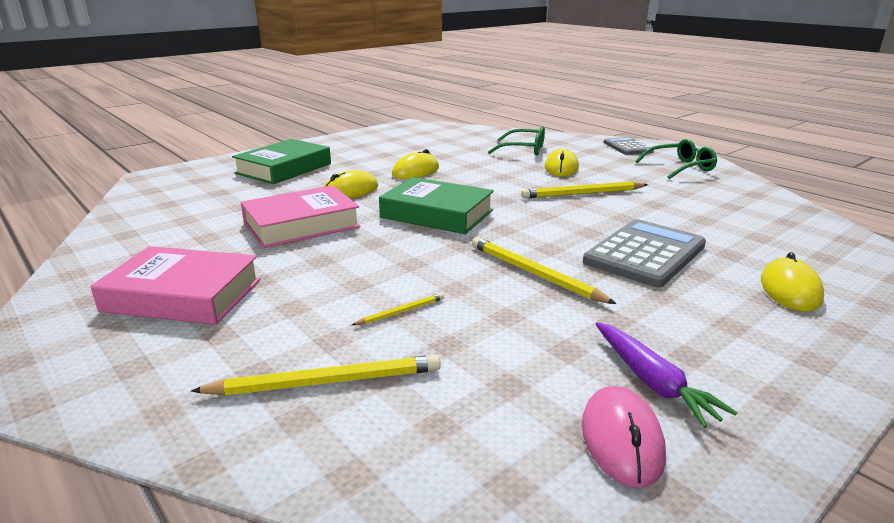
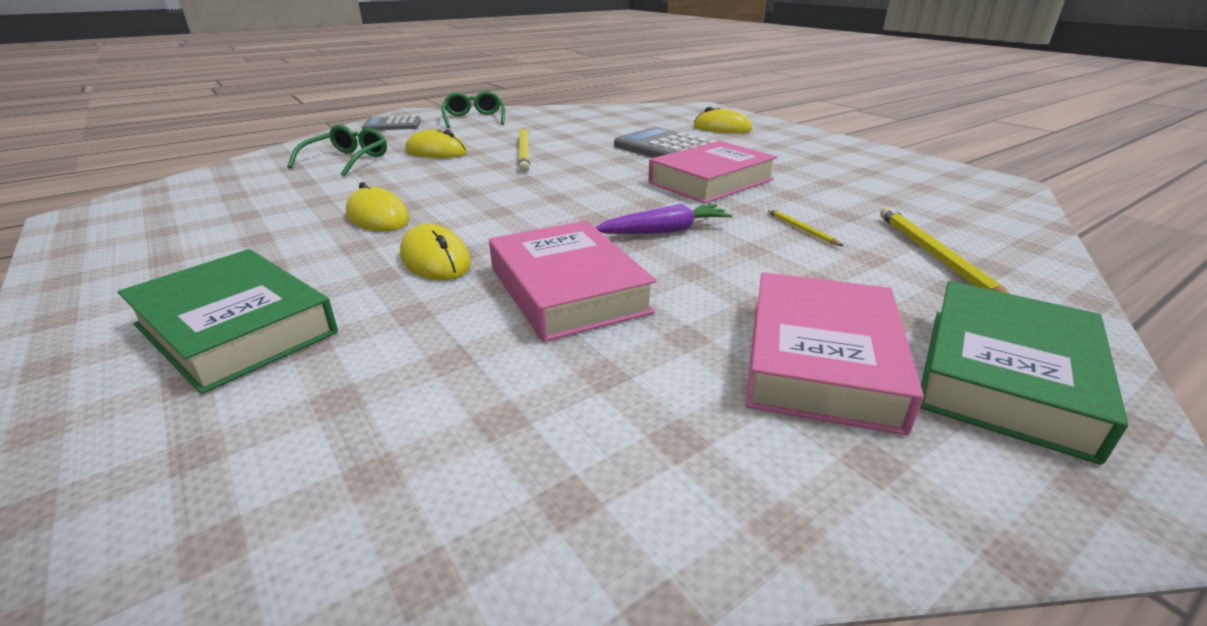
camera: 85 degrees left, 5 degrees up
(437, 214) = (556, 209): green book -> green book (1005, 377)
(534, 273) = (710, 181): yellow pencil -> pink book
(621, 439) = (919, 179): pink mouse -> none
(652, 382) = (854, 167): purple carrot -> purple carrot (664, 231)

